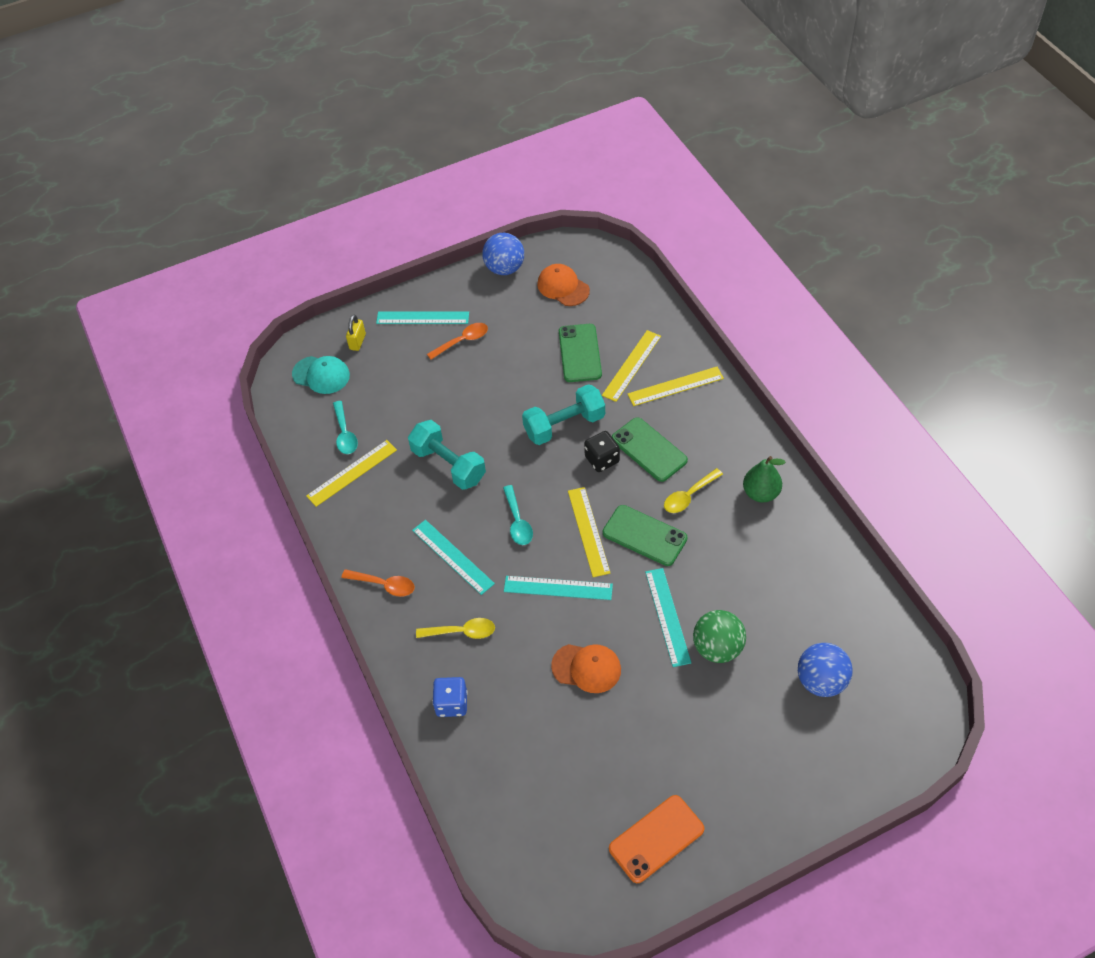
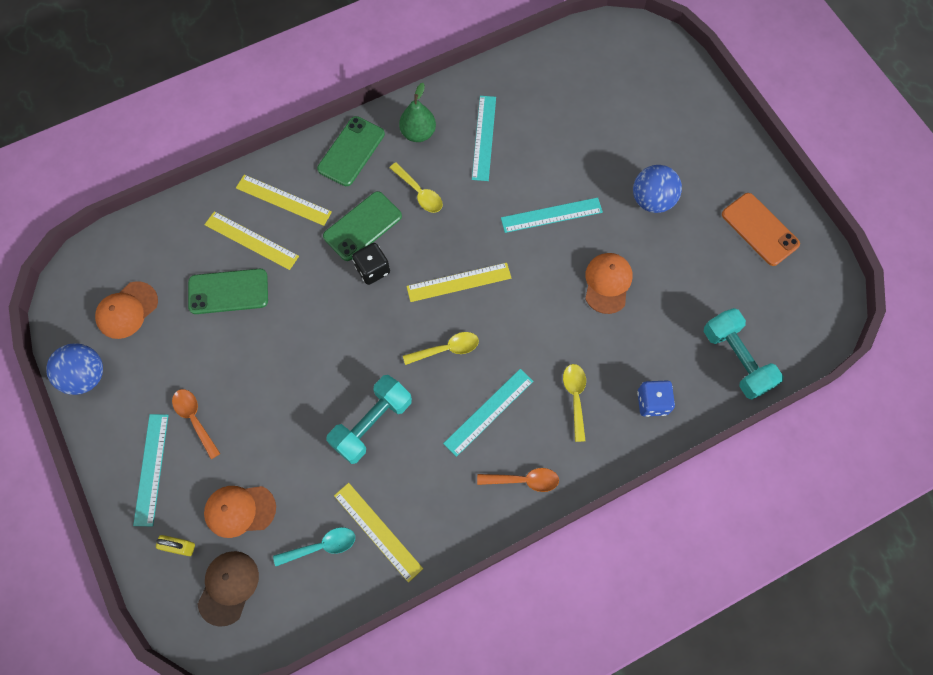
camera: 95 degrees left, 15 degrees up
(321, 375) = (228, 587): turquoise cap -> brown cap
(382, 377) = (240, 510): none -> orange cap
(384, 585) = (523, 480): orange spoon -> orange spoon turned 75 degrees clockwise
(517, 521) = (446, 349): turquoise spoon -> yellow spoon
(558, 588) = (523, 309): turquoise ruler -> turquoise ruler (484, 137)
(564, 425) = (326, 306): turquoise dumbbell -> turquoise dumbbell (736, 359)
(644, 535) = (464, 232): green phone -> green phone (351, 151)
(675, 386) = (283, 200): yellow ruler -> yellow ruler turned 45 degrees counterclockwise
(717, 648) = (581, 176): green ball -> none
(821, 681) = (608, 102): blue ball -> blue ball (652, 200)

